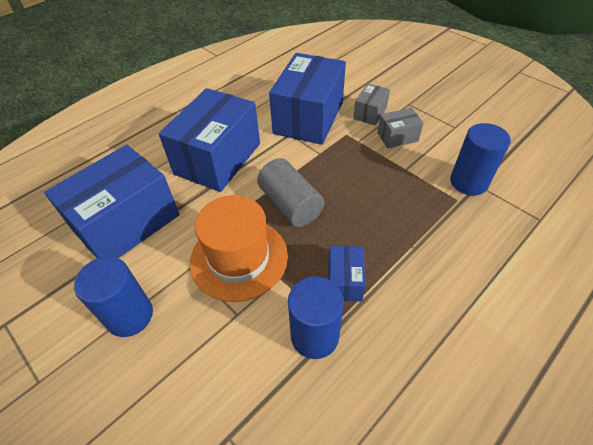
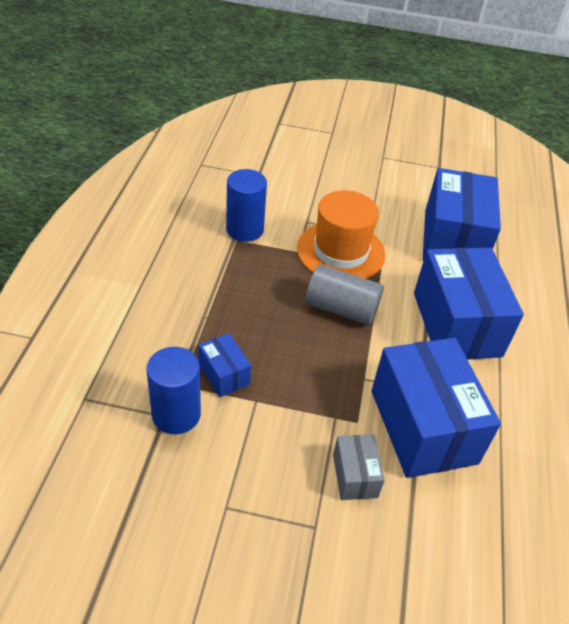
camera: 140 degrees right, 5 degrees down
(130, 315) = (373, 196): blue cylinder -> none
(345, 281) = (247, 268): blue box -> blue box (224, 374)
(397, 137) = (293, 447): grey box -> none

